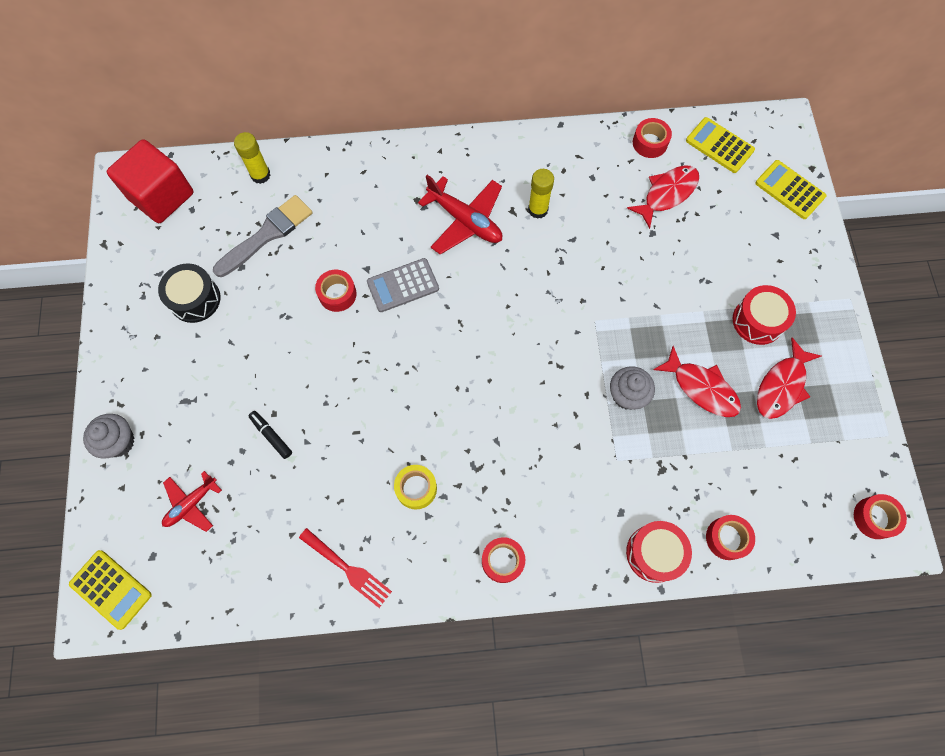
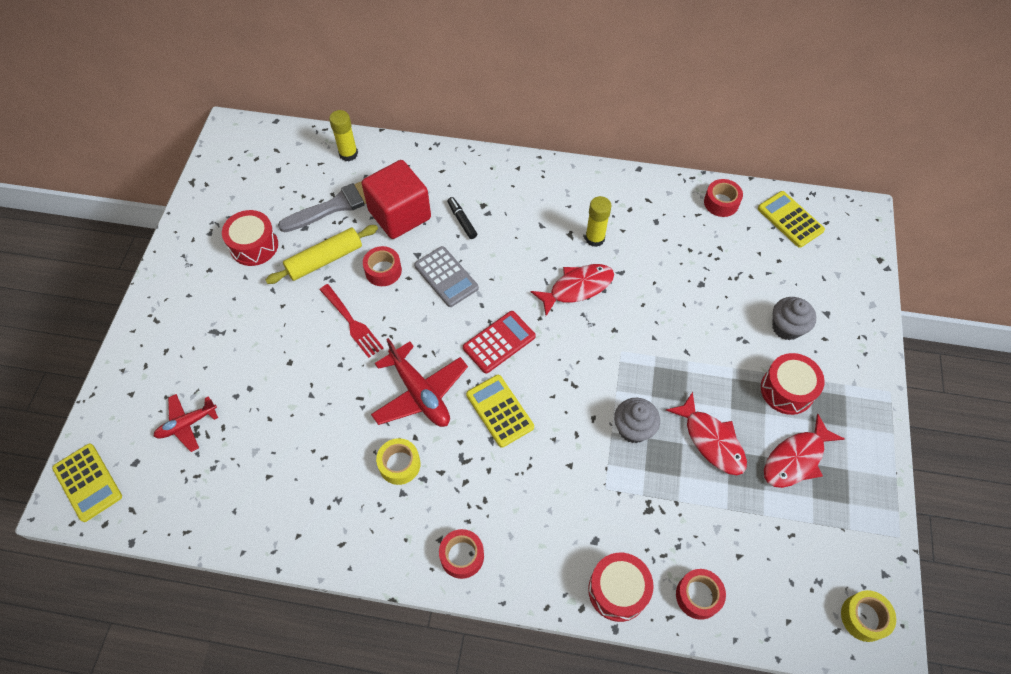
camera: 15 degrees right, 10 degrees down
(119, 442) = (143, 352): grey cupcake -> grey cupcake (786, 327)
(161, 196) = (256, 153): red cube -> red cube (399, 214)
(195, 299) = (254, 246): black drum -> red drum
(271, 435) = (280, 381): black marker -> black marker (462, 220)
(274, 297) = (325, 260): none -> yellow rolling pin
(348, 569) = (310, 523): red fork -> red fork (352, 323)
(403, 285) = (446, 277): grey calculator -> grey calculator turned 120 degrees counterclockwise
(465, 220) = (522, 233): red plane -> red plane (420, 393)
(475, 341) = (499, 342): none -> red calculator
(667, 194) = (725, 252): red fish -> red fish (577, 288)
(789, 190) = (851, 275): yellow calculator -> yellow calculator (499, 411)
(874, 518) = (864, 617): red tape -> yellow tape

